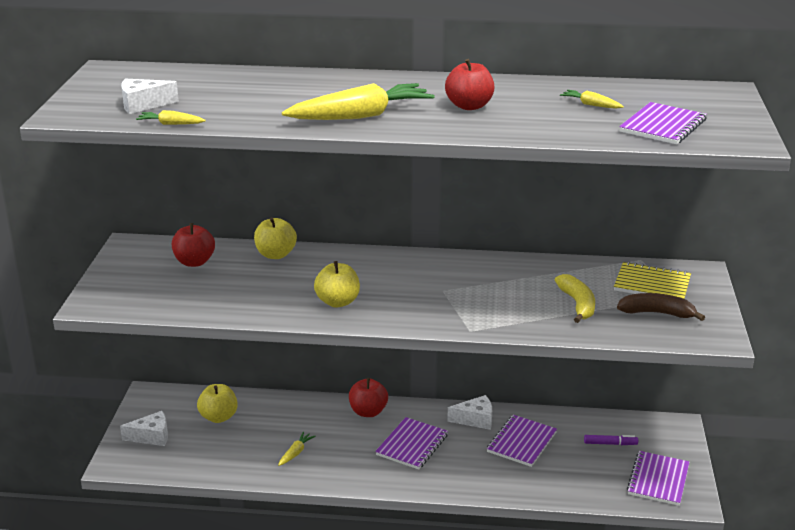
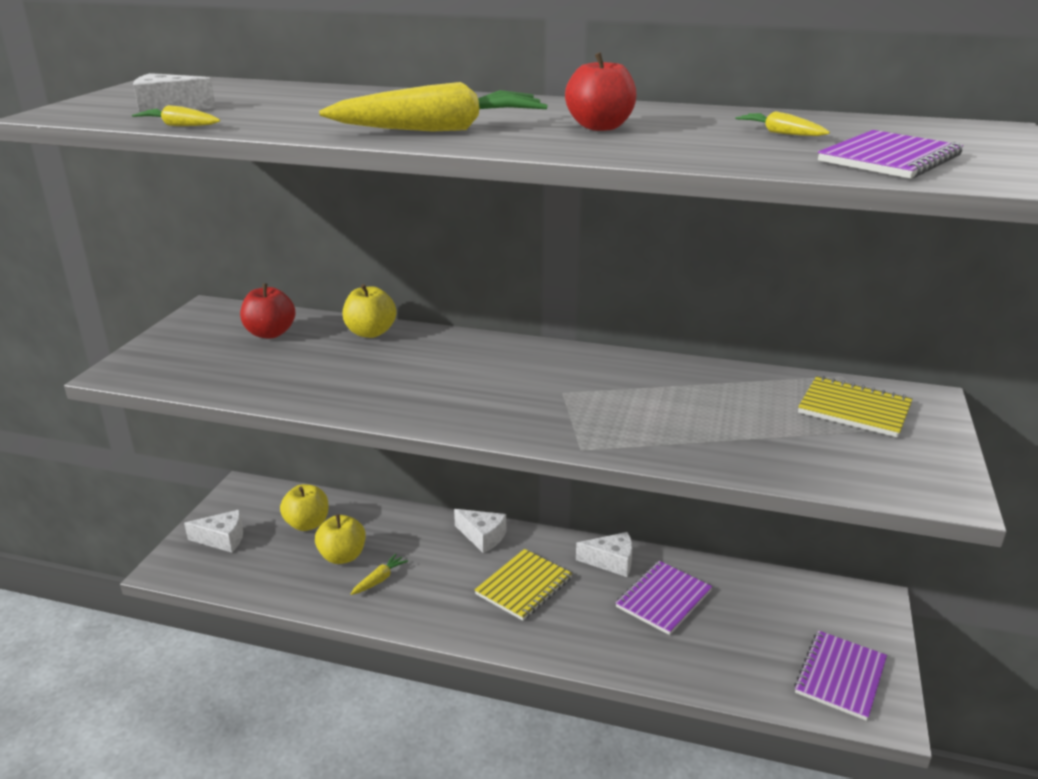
camera: 10 degrees right, 0 degrees up
(338, 302) = (420, 395): yellow apple -> yellow apple (342, 556)
(368, 412) = (482, 537): red apple -> white cheese
(412, 445) = (523, 586): purple notebook -> yellow notebook
(577, 304) = (742, 427): yellow banana -> none
(610, 443) = (780, 615): purple marker -> none
(657, 313) = (857, 450): brown banana -> none

